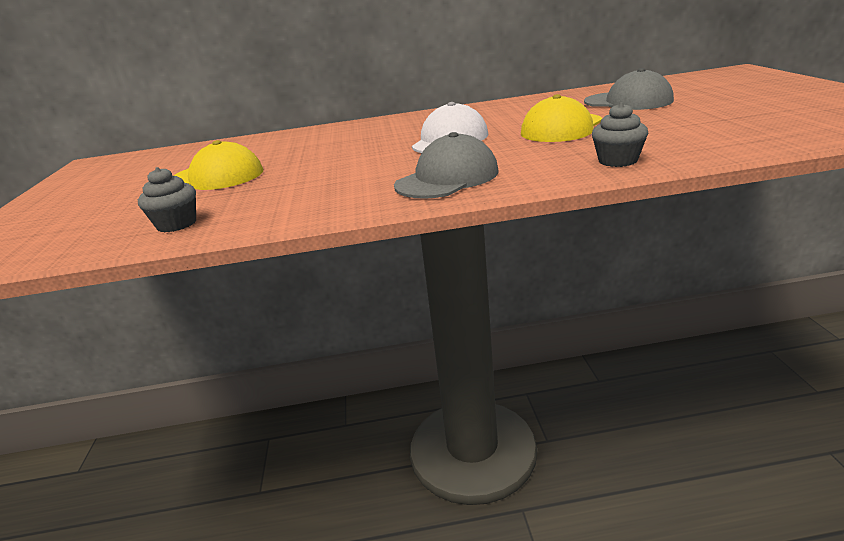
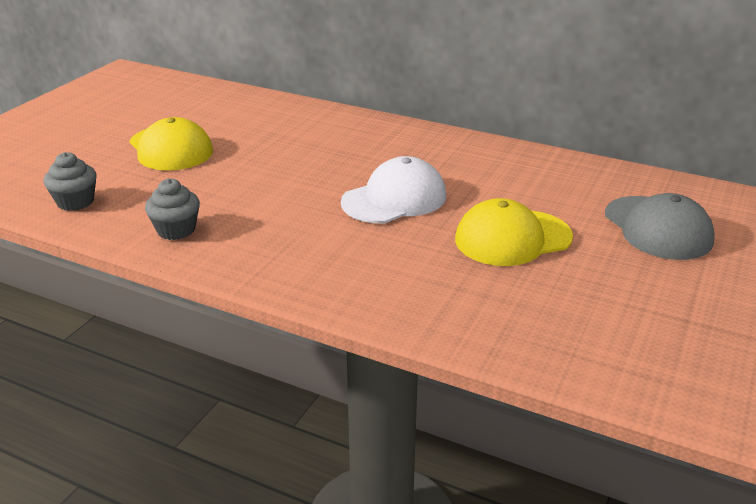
camera: 30 degrees right, 5 degrees up
(447, 178) = (305, 258): grey cap -> none
(618, 161) = (465, 322): grey cupcake -> grey cupcake (176, 230)

